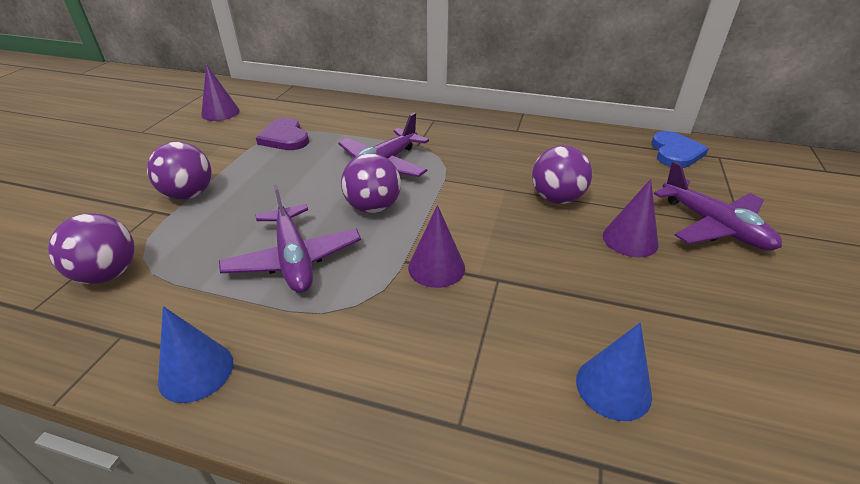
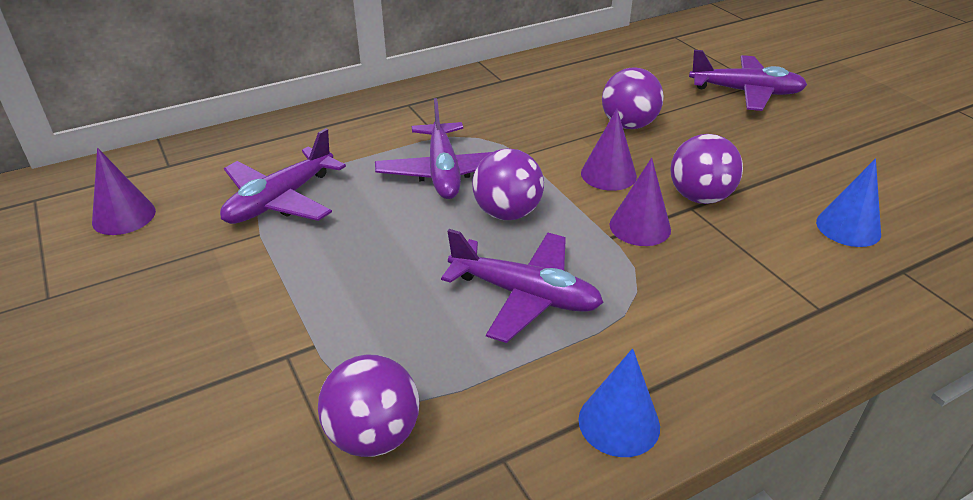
camera: 45 degrees left, 0 degrees up
(189, 194) = (292, 316): purple ball -> purple ball (699, 197)
(285, 138) = (280, 200): purple heart -> purple plane
(630, 239) = (718, 129): purple cone -> purple cone (608, 174)
(675, 152) = (644, 46): blue heart -> none

